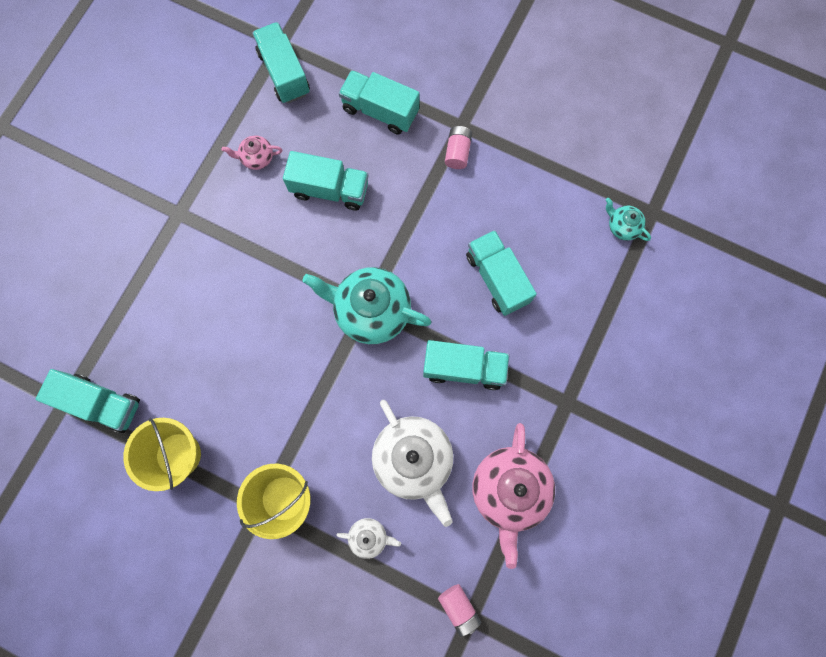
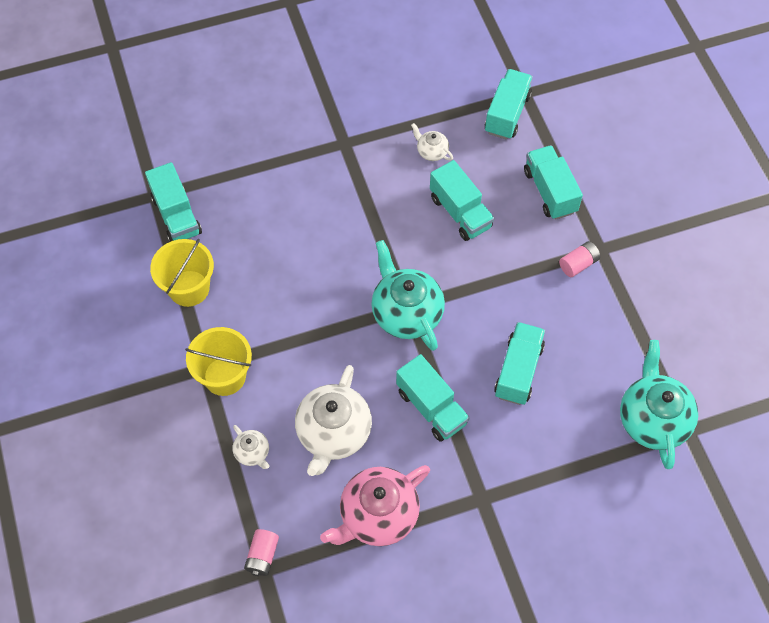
camera: 45 degrees right, 15 degrees down
(257, 158) = (431, 151): pink teapot -> white teapot
(622, 226) = (652, 419): turquoise teapot -> turquoise teapot, size x2.10

